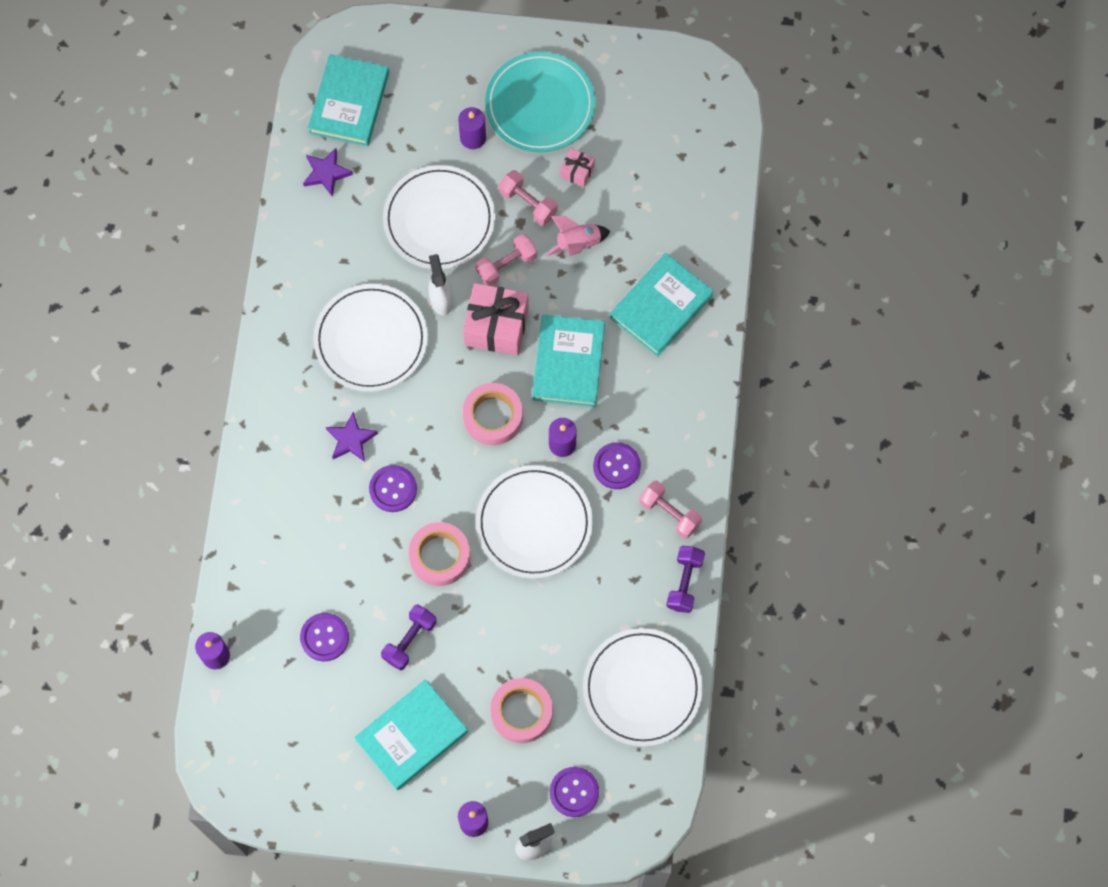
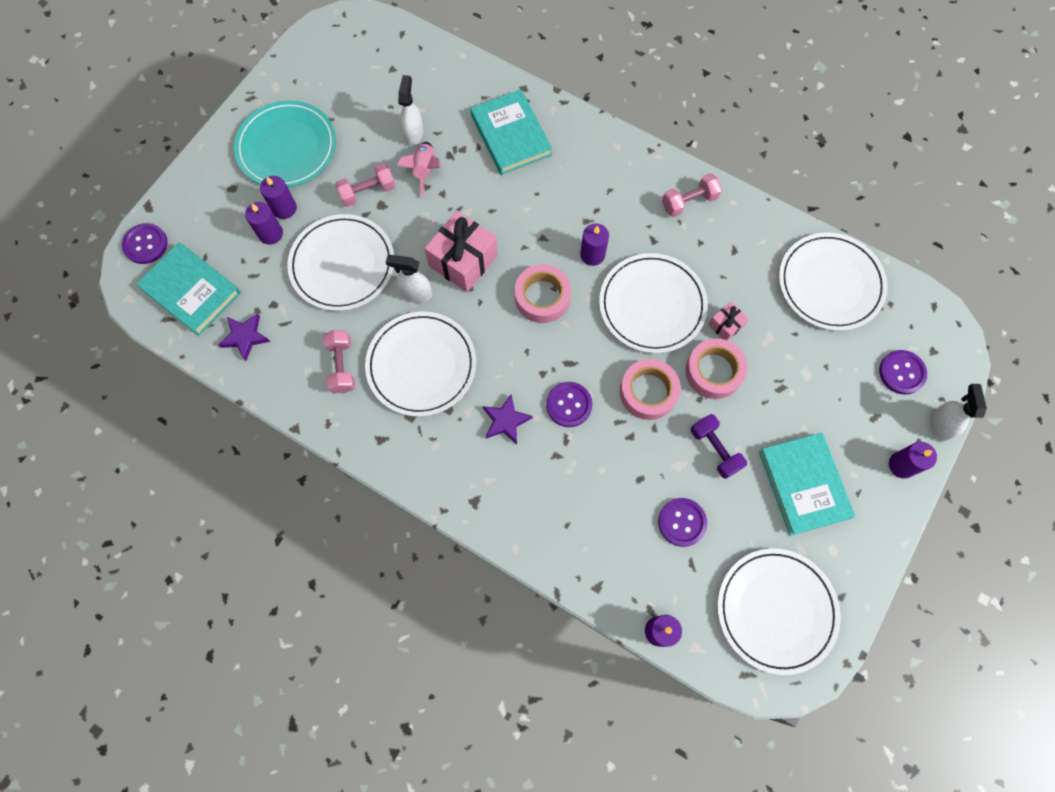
camera: 65 degrees left, 0 degrees up
(279, 752) = (776, 610): none -> white plate
(440, 139) = (270, 233): none -> purple candle
(506, 265) = (413, 231): pink dumbbell -> pink dumbbell (342, 366)
(521, 712) = (816, 385): pink tape -> pink tape (713, 371)
(568, 362) = (524, 220): turquoise book -> none
(577, 172) = (361, 145): pink gift -> pink gift (725, 325)
(615, 213) = (413, 133): none -> white spray bottle
(616, 466) = (631, 223): purple button -> purple button (145, 244)
(684, 582) = (752, 215): purple dumbbell -> none

